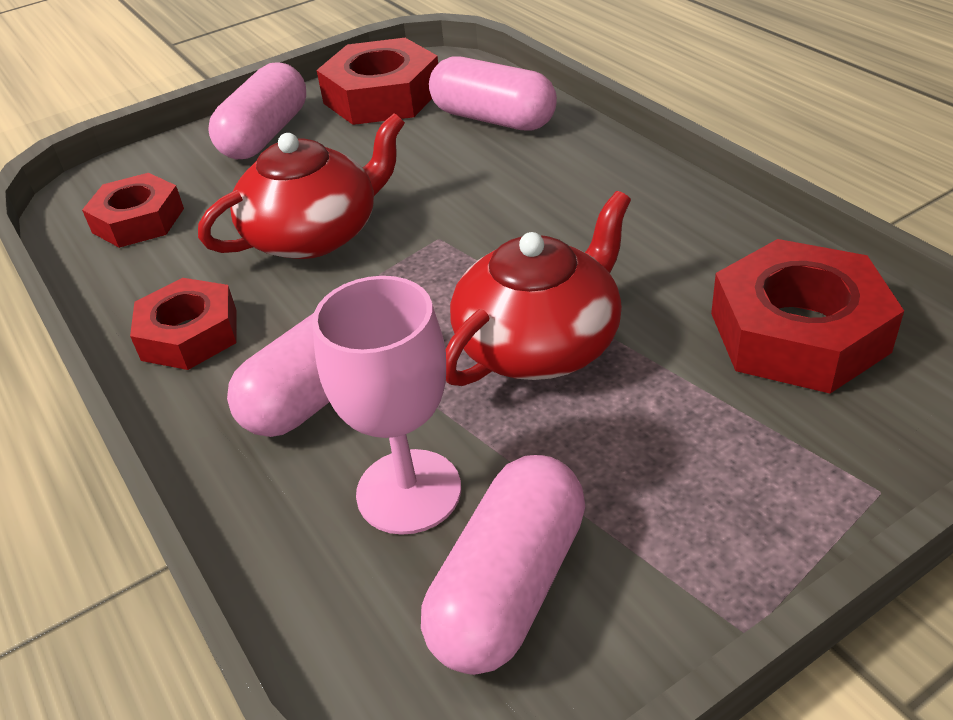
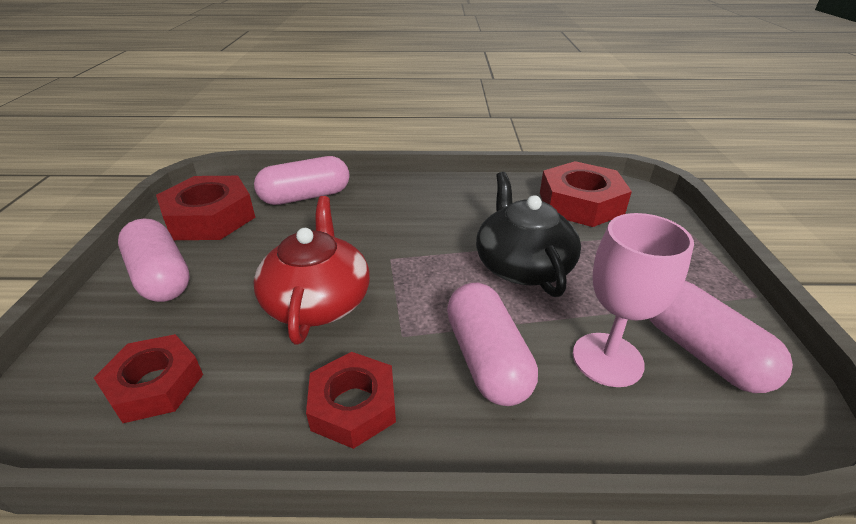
camera: 60 degrees left, 5 degrees down
(540, 343) = (522, 265): red teapot -> black teapot

